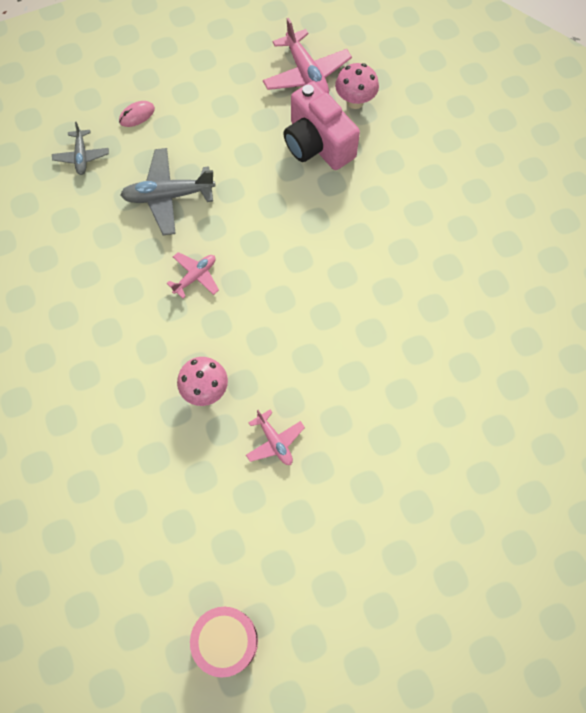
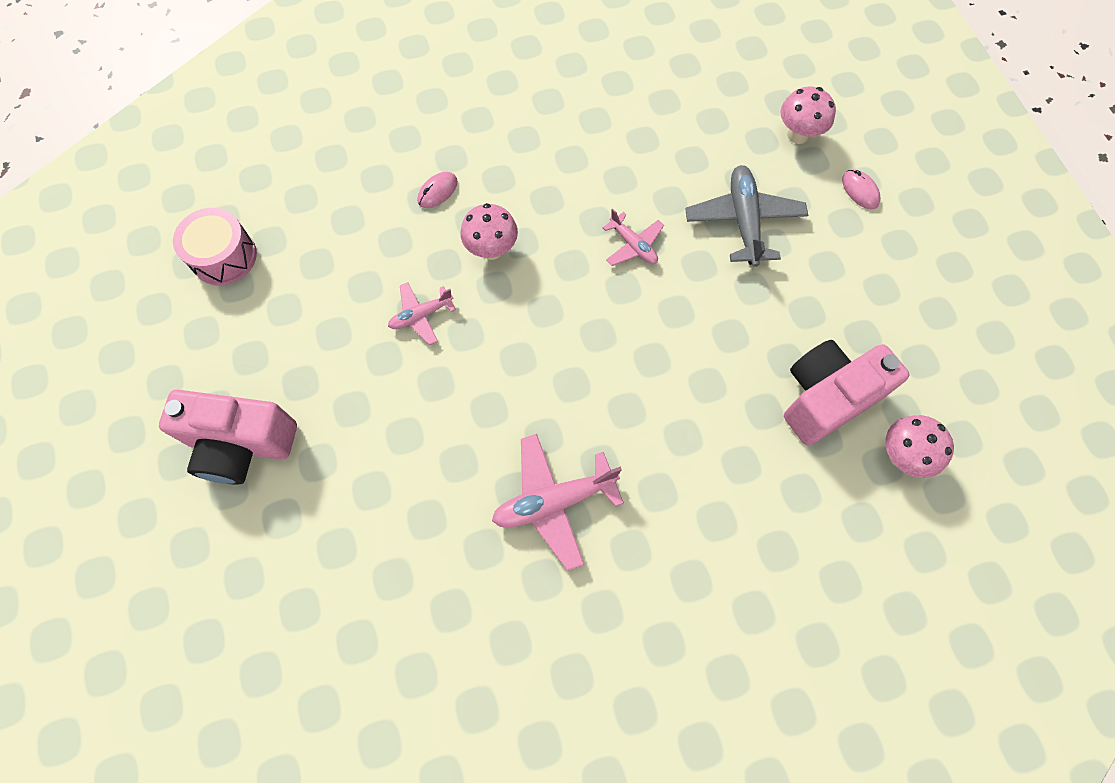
camera: 95 degrees right, 0 degrees up
(81, 156) = (797, 135): grey plane -> pink mushroom
(145, 445) = (437, 191): none -> pink mouse
(306, 74) = (943, 394): pink plane -> pink plane (554, 502)
(410, 576) = (241, 444): none -> pink camera

